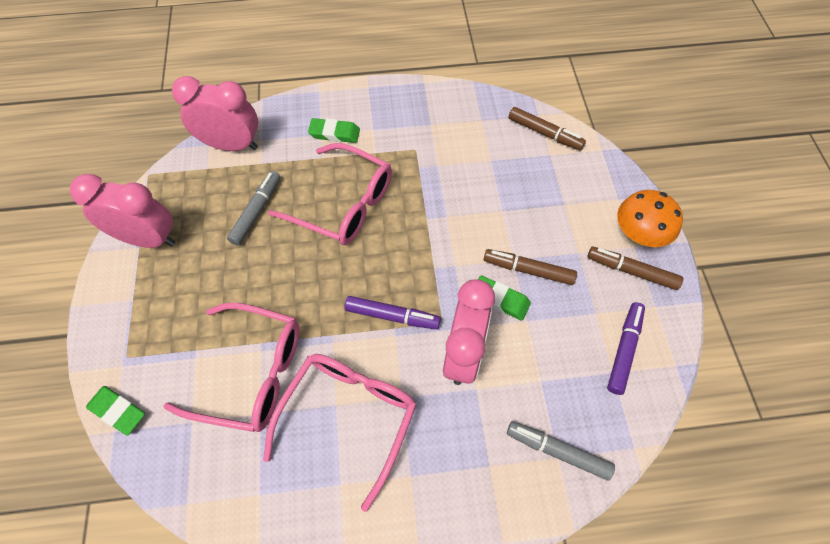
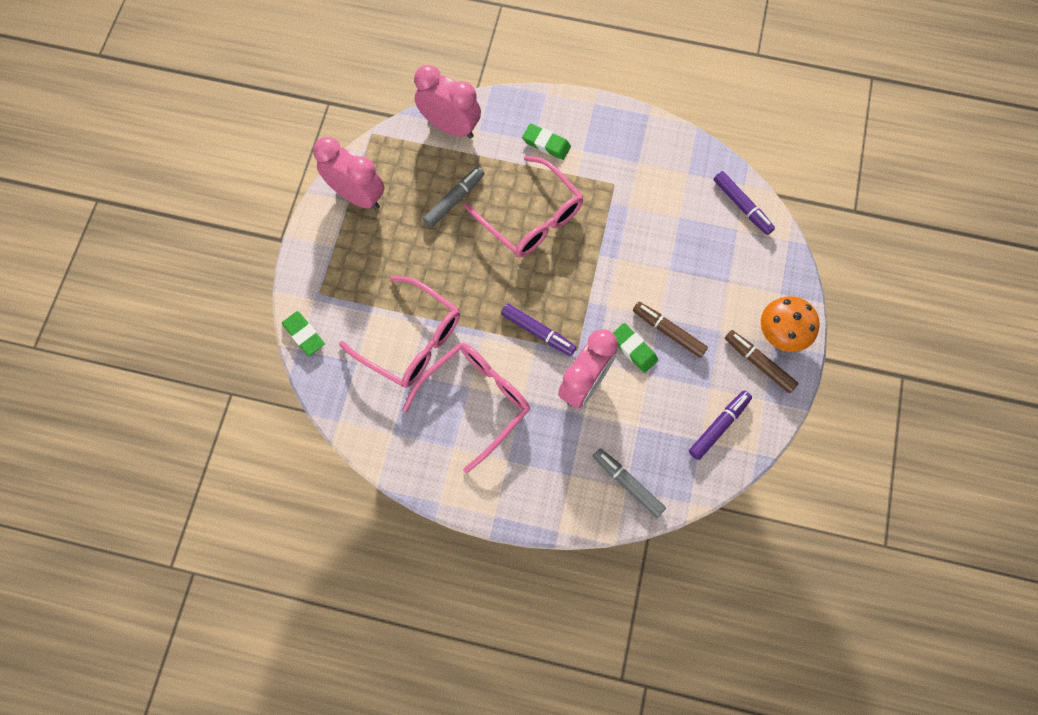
camera: 20 degrees right, 10 degrees up
(544, 133) = (742, 206): brown marker -> purple marker

